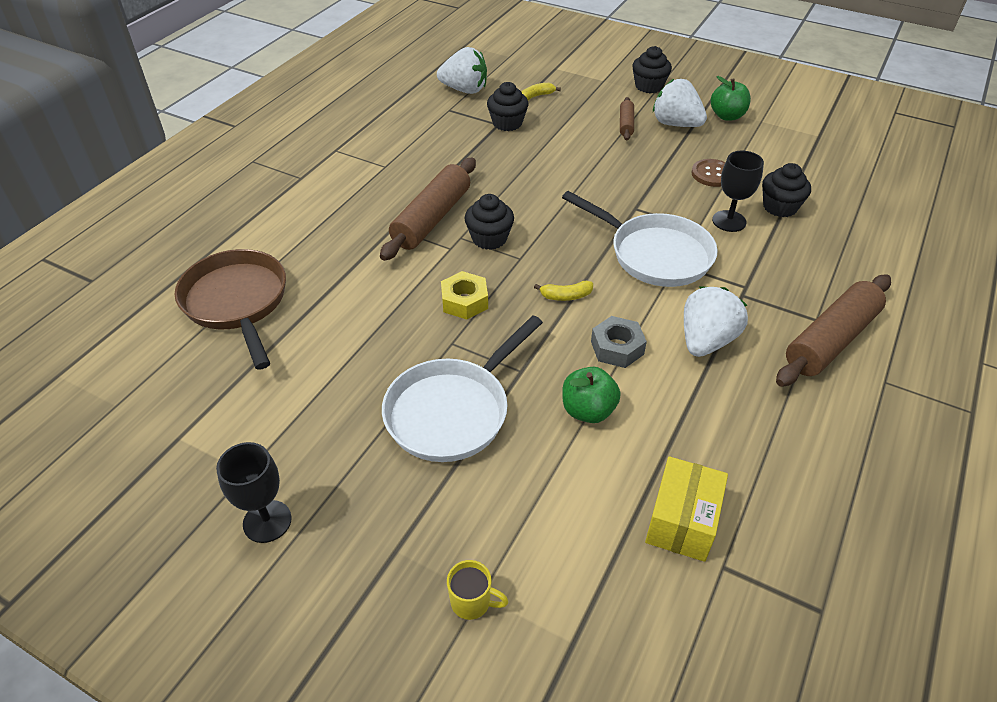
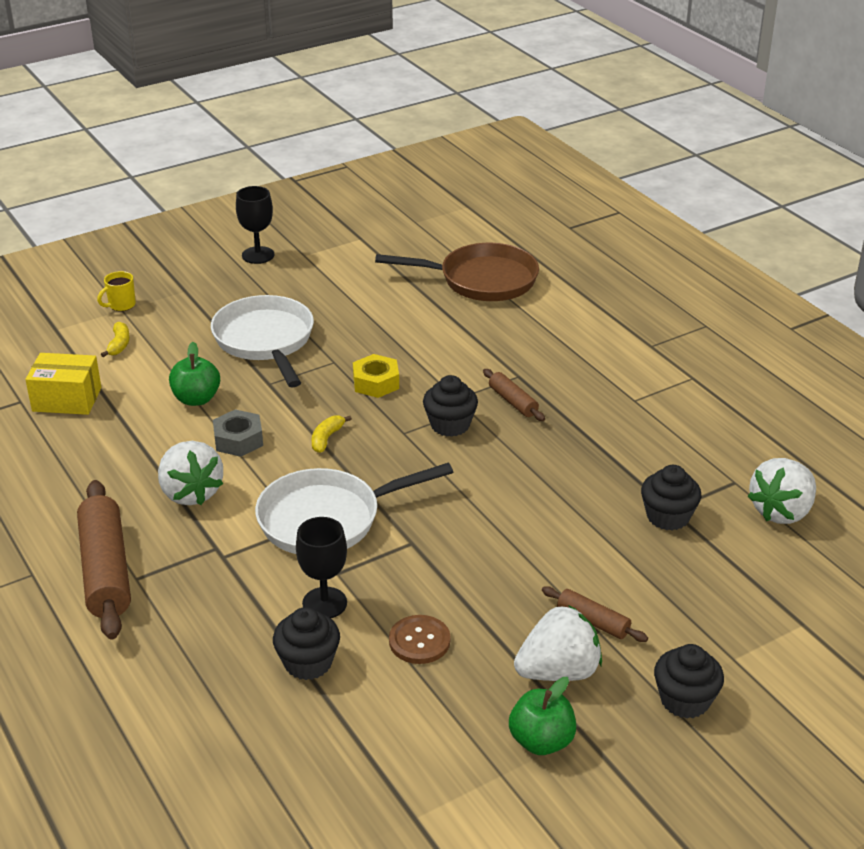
camera: 120 degrees right, 10 degrees down
(432, 219) = (513, 401): brown rolling pin -> brown rolling pin, size x0.50
(537, 96) = (724, 570): yellow banana -> yellow banana (119, 345)
(682, 521) = (67, 399): yellow box -> yellow box turned 45 degrees counterclockwise

